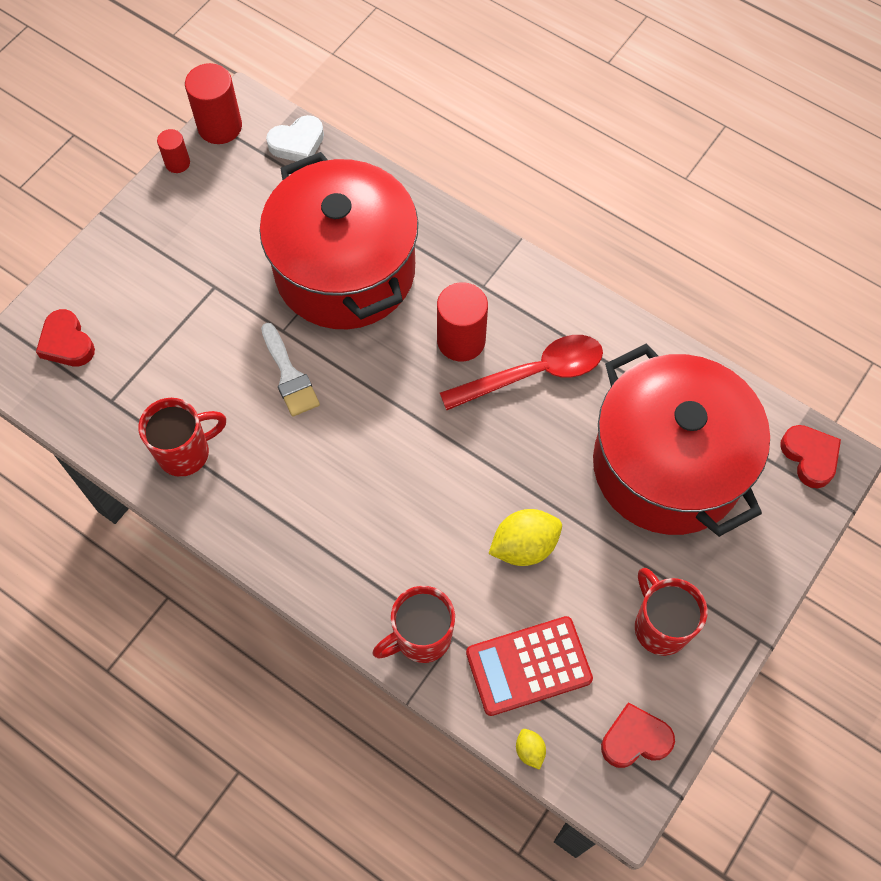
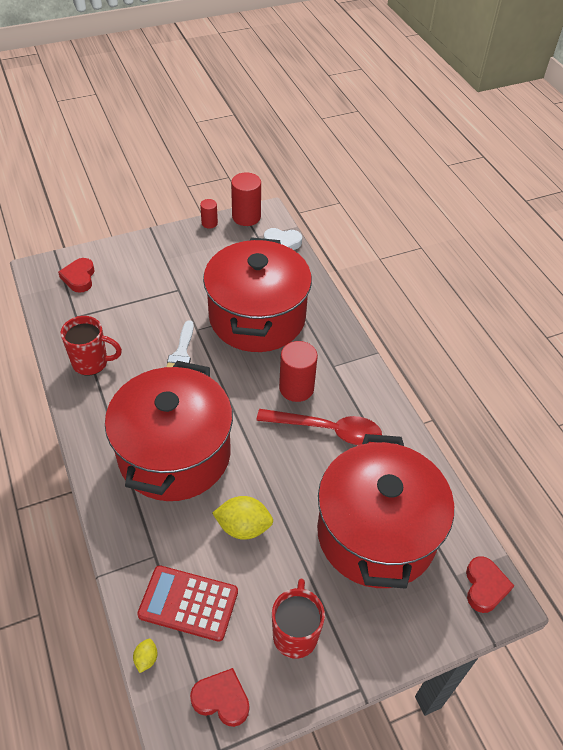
camera: 30 degrees right, 15 degrees down
(382, 508) = (174, 454): none -> red pot
(421, 638) = (136, 543): red mug -> none

